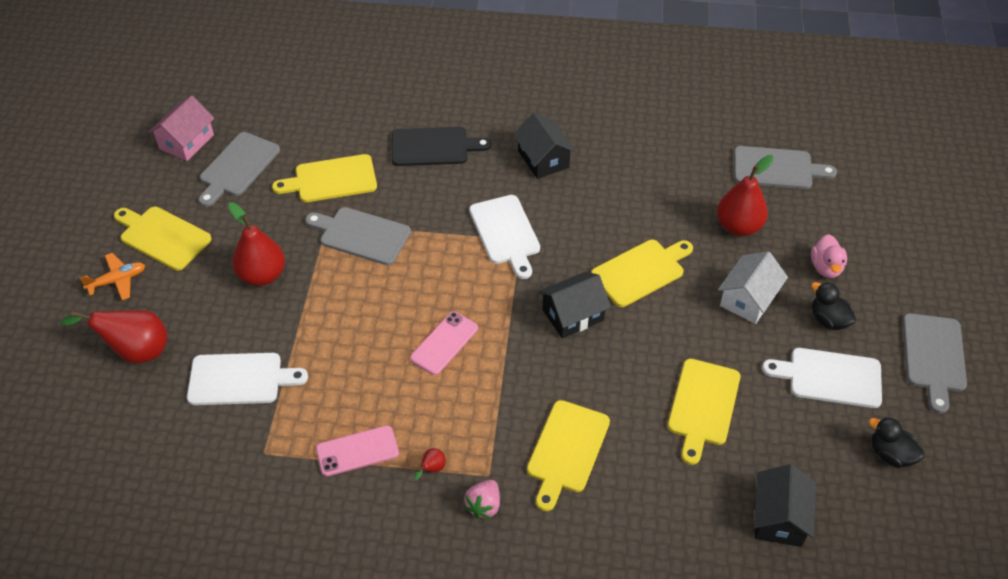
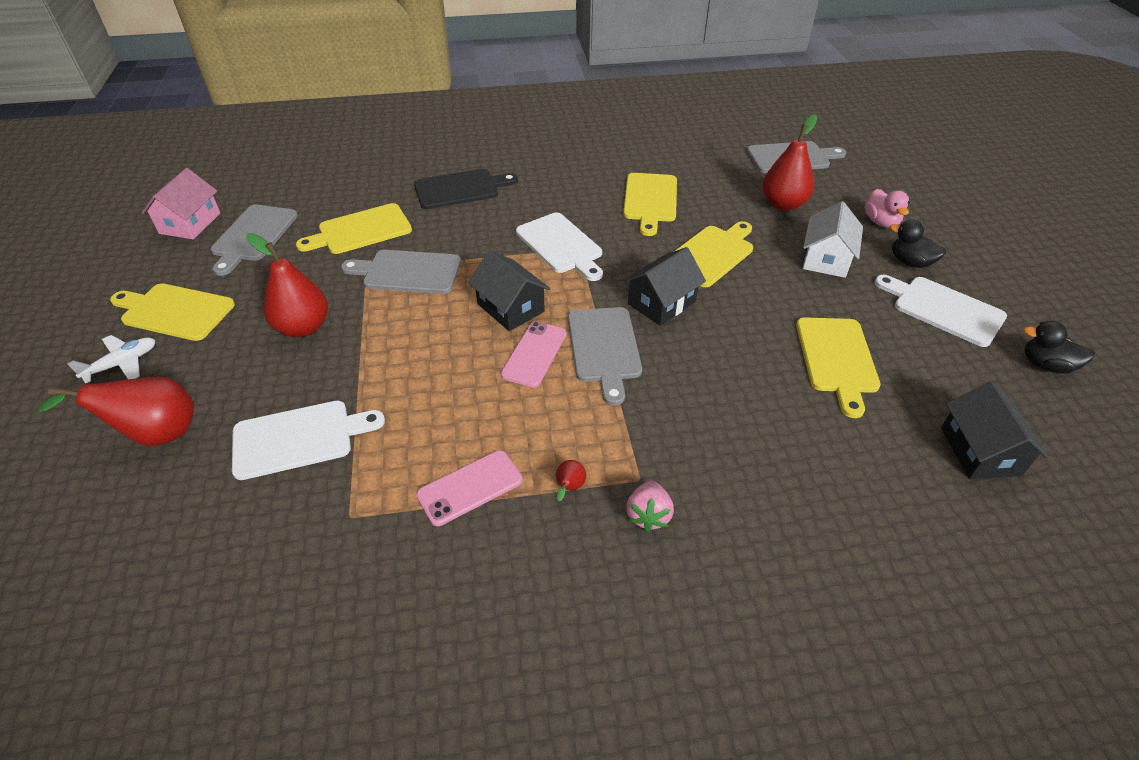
camera: 15 degrees left, 5 degrees down
(117, 280) = (122, 364): orange plane -> white plane
(543, 159) = (573, 182): black house -> black house (510, 308)
(567, 450) = (717, 433): yellow cutting board -> yellow cutting board (650, 200)
(830, 377) = (943, 309): white cutting board -> white cutting board turned 45 degrees clockwise
(934, 356) = (1024, 274): grey cutting board -> grey cutting board (604, 348)

